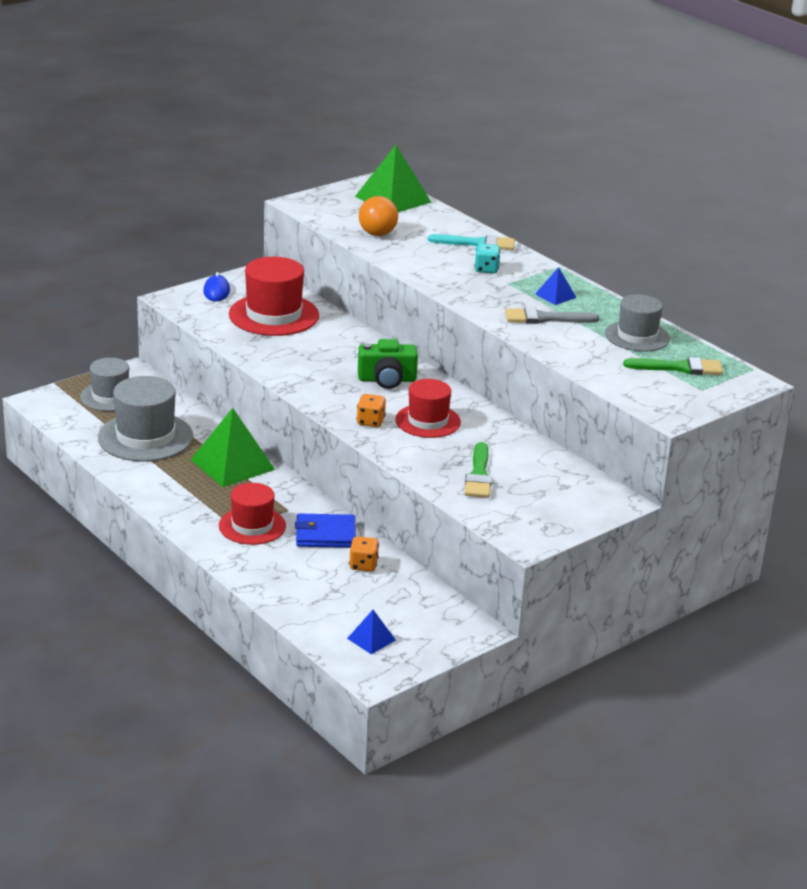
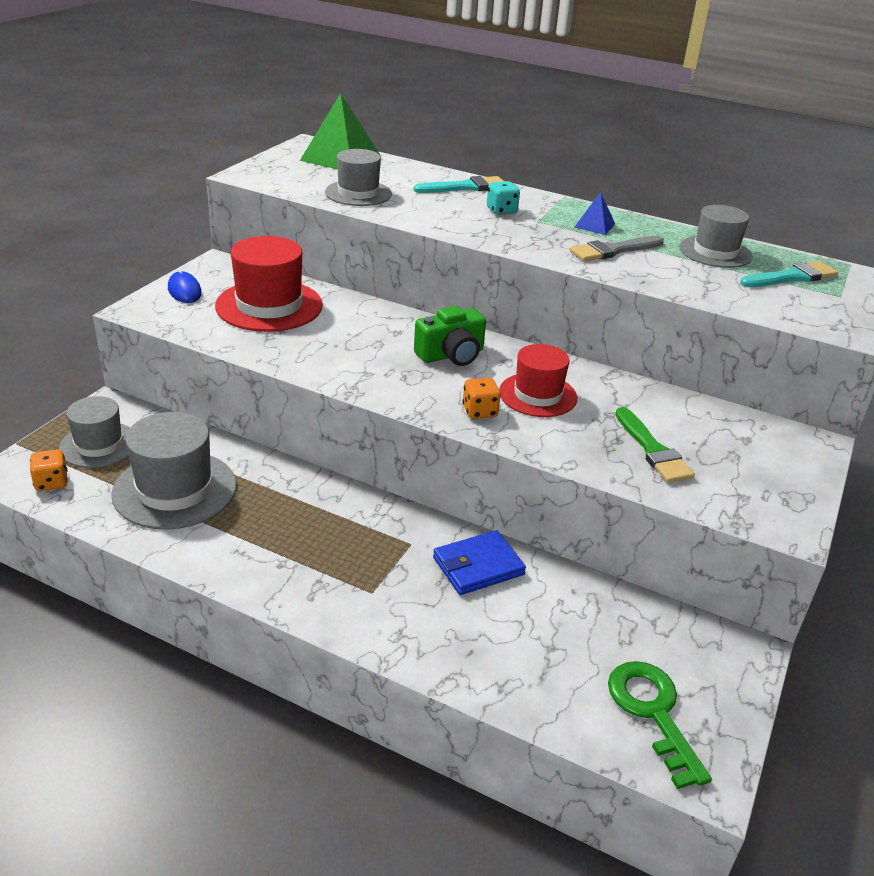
camera: 25 degrees left, 5 degrees up
(232, 464) = (303, 499): green pyramid -> none
(252, 526) = (386, 581): red hat -> none
(363, 565) = (553, 597): orange dice -> orange dice (51, 482)
(371, 639) = (653, 713): blue pyramid -> green key
(377, 234) = (358, 193): orange ball -> grey hat
(679, 368) = (792, 277): green brush -> turquoise brush

